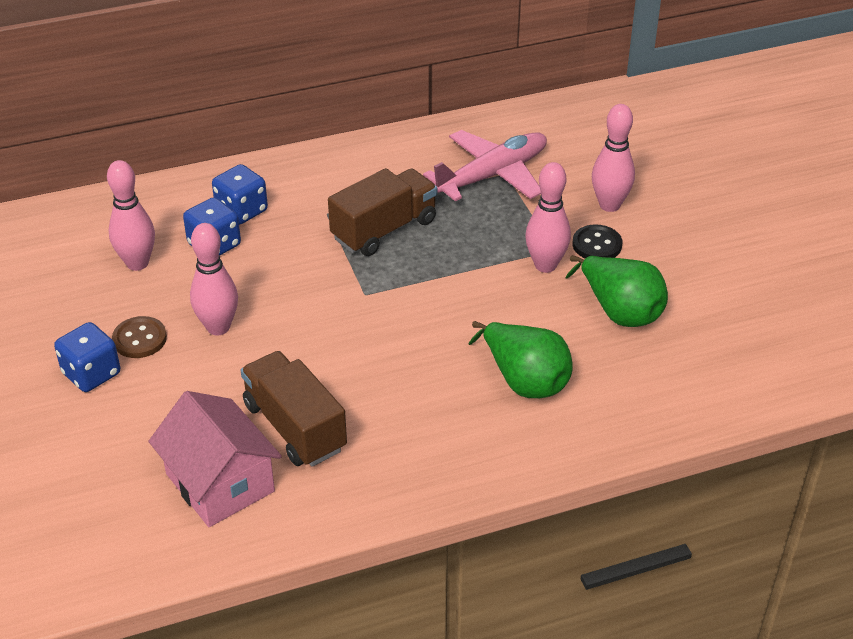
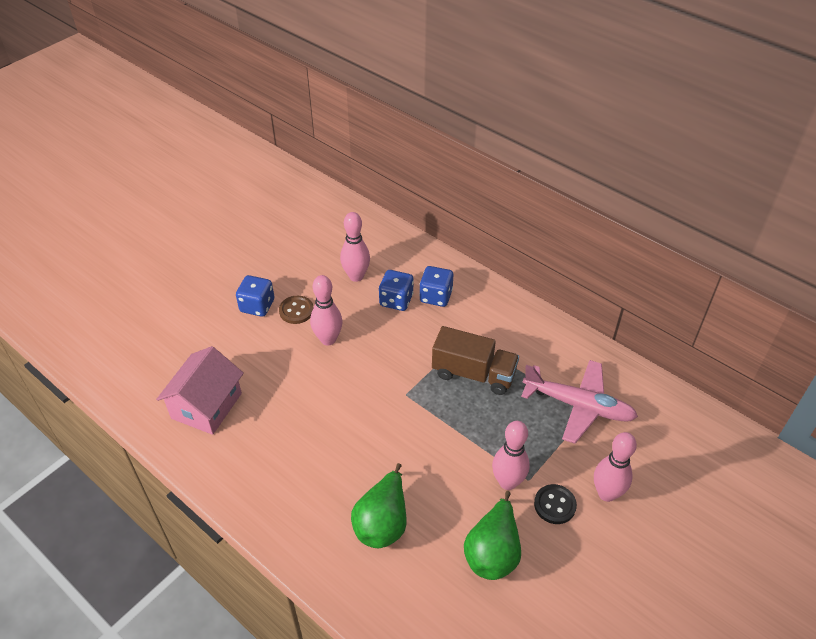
camera: 60 degrees right, 5 degrees up
(295, 427) = (268, 418): brown truck -> none

